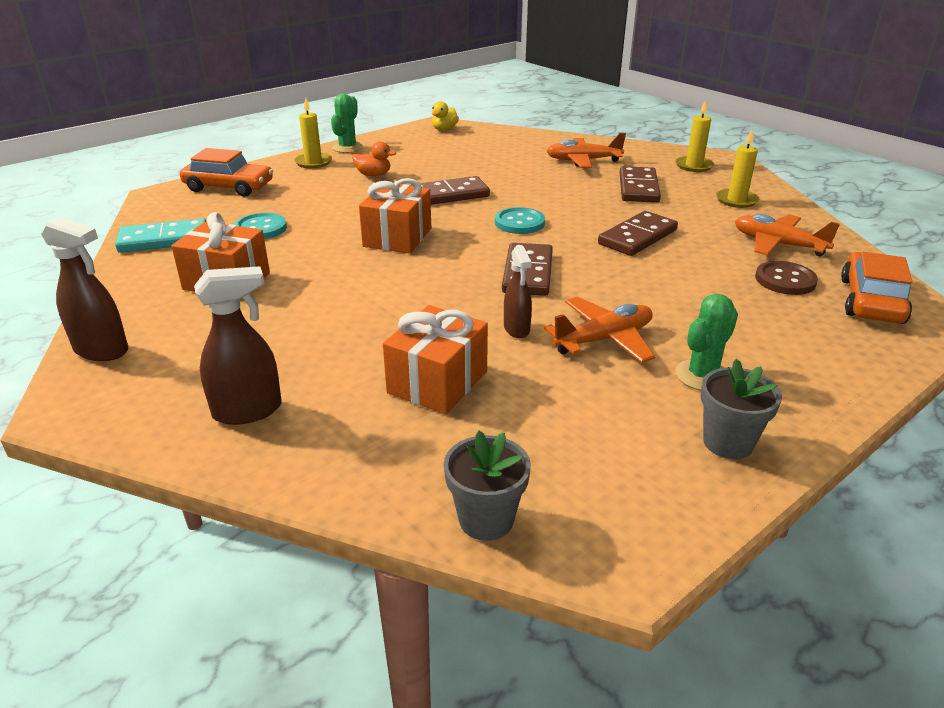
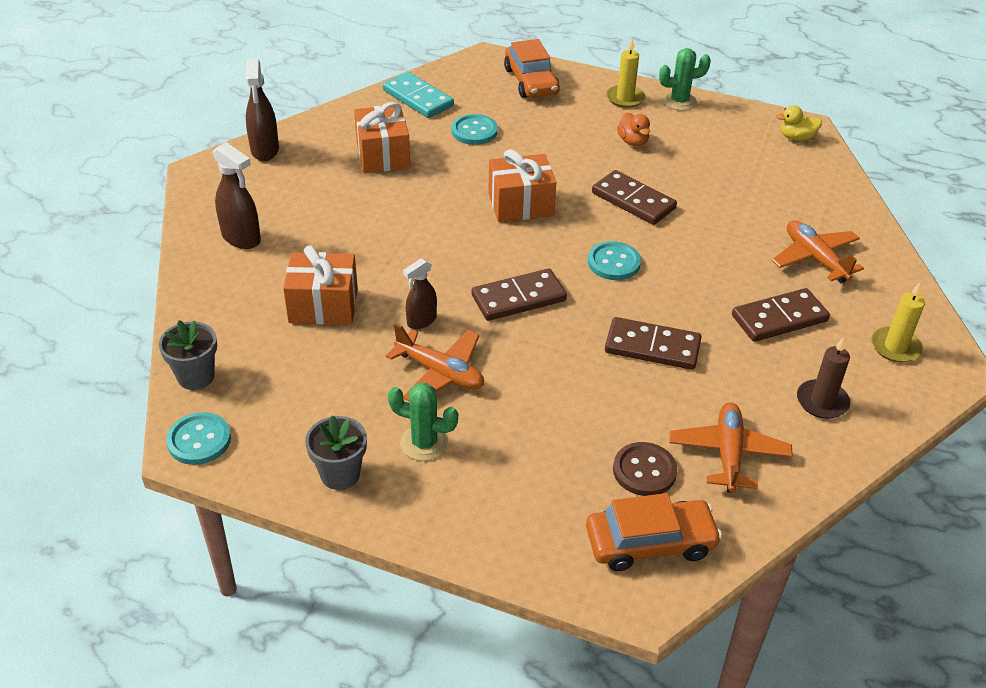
camera: 60 degrees right, 10 degrees up
(615, 547) = (199, 440): none -> turquoise button
(736, 200) = (822, 401): yellow candle -> brown candle

